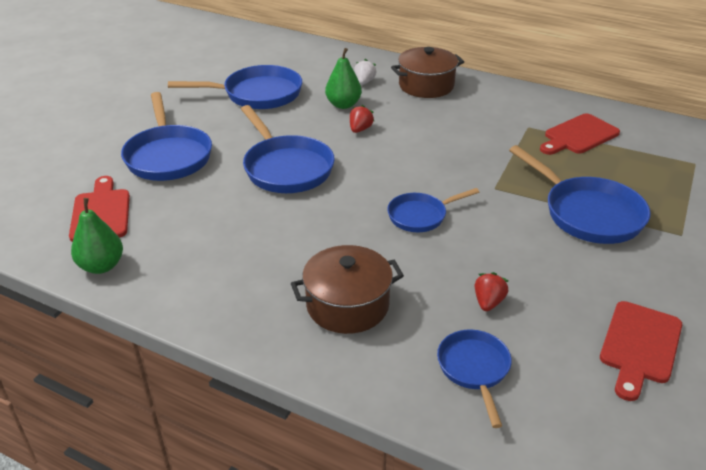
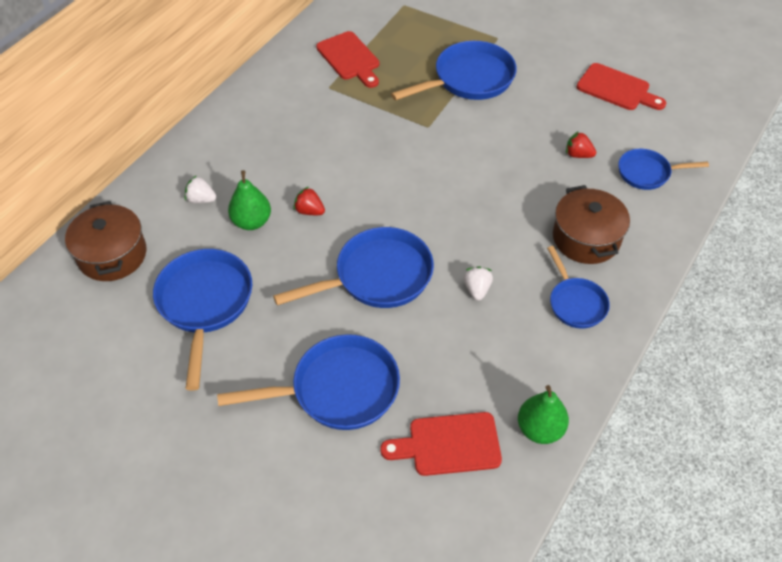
camera: 85 degrees left, 15 degrees up
(271, 225) = (477, 289): none -> white strawberry
(421, 216) = (467, 180): blue pan -> blue pan (575, 303)
(426, 86) = (225, 148): brown pot -> brown pot (112, 255)

